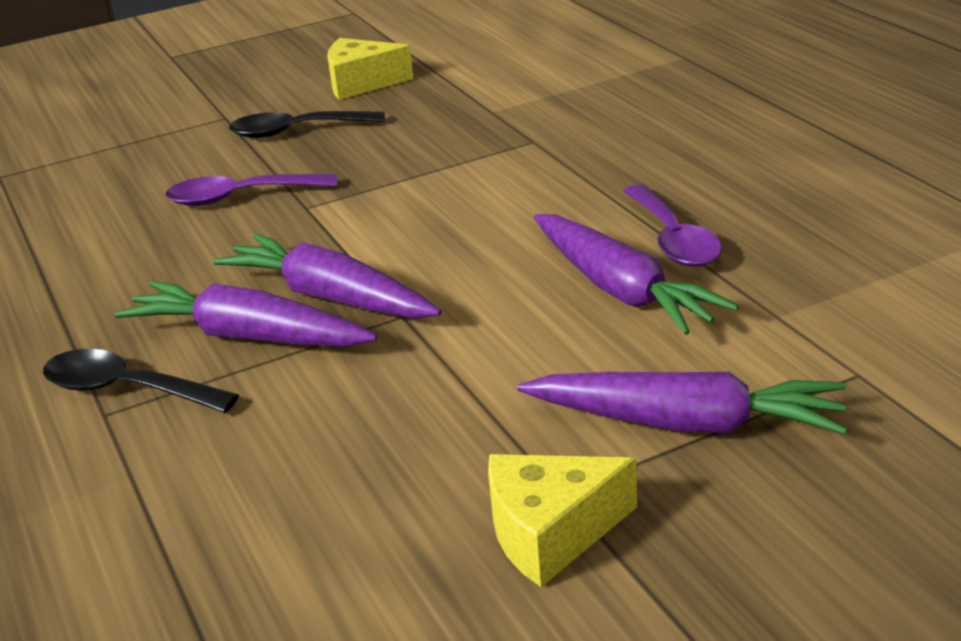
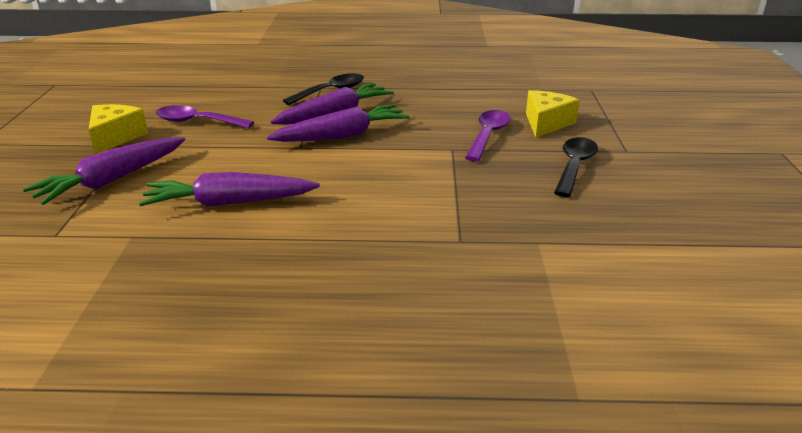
camera: 115 degrees right, 0 degrees up
(361, 83) = (654, 206): yellow cheese -> yellow cheese (546, 123)
(673, 239) = (251, 238): purple spoon -> purple spoon (197, 122)

